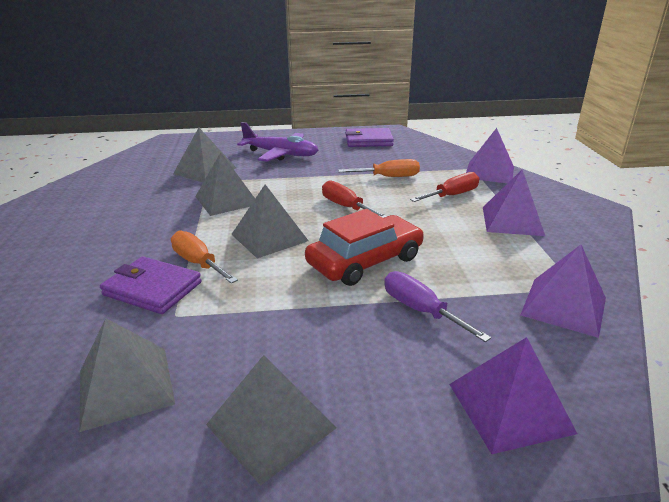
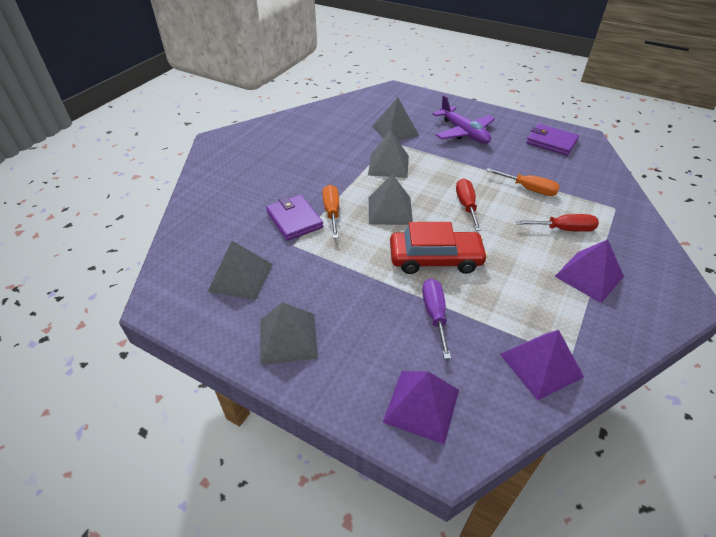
camera: 35 degrees right, 15 degrees up
(489, 172) = (628, 218): purple pyramid -> none

